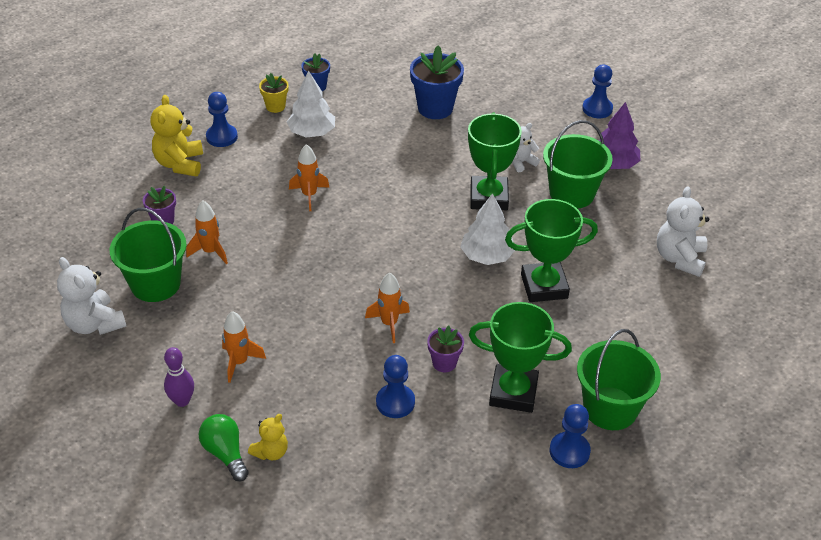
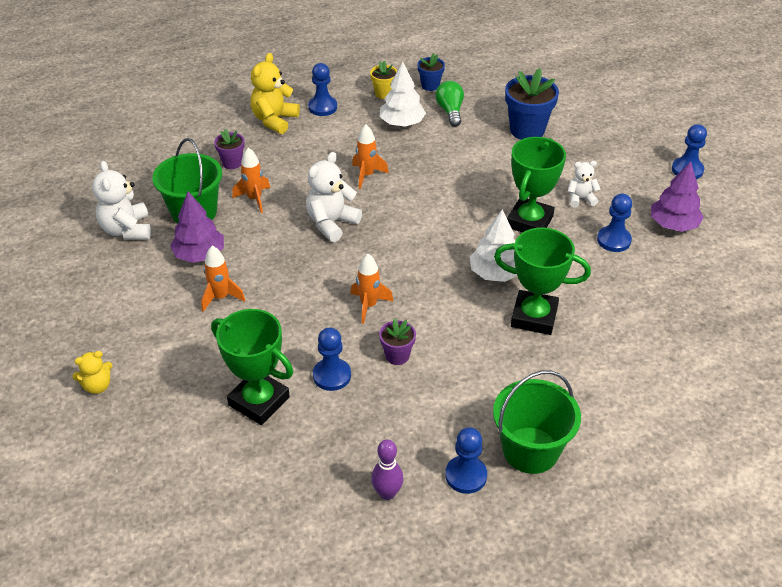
camera: 25 degrees right, 0 degrees up
(182, 401) = (155, 314): purple bowling pin -> purple bowling pin (387, 493)
(189, 326) = (199, 255): none -> purple tree
(225, 453) = (162, 369): green light bulb -> green light bulb (450, 111)
(271, 452) = (200, 381): yellow teddy bear -> yellow teddy bear (97, 386)
(513, 392) = (445, 403): green trophy -> green trophy (259, 401)
(572, 193) = (613, 240): green bucket -> blue pawn
(679, 258) = (688, 332): white teddy bear -> white teddy bear (331, 223)

